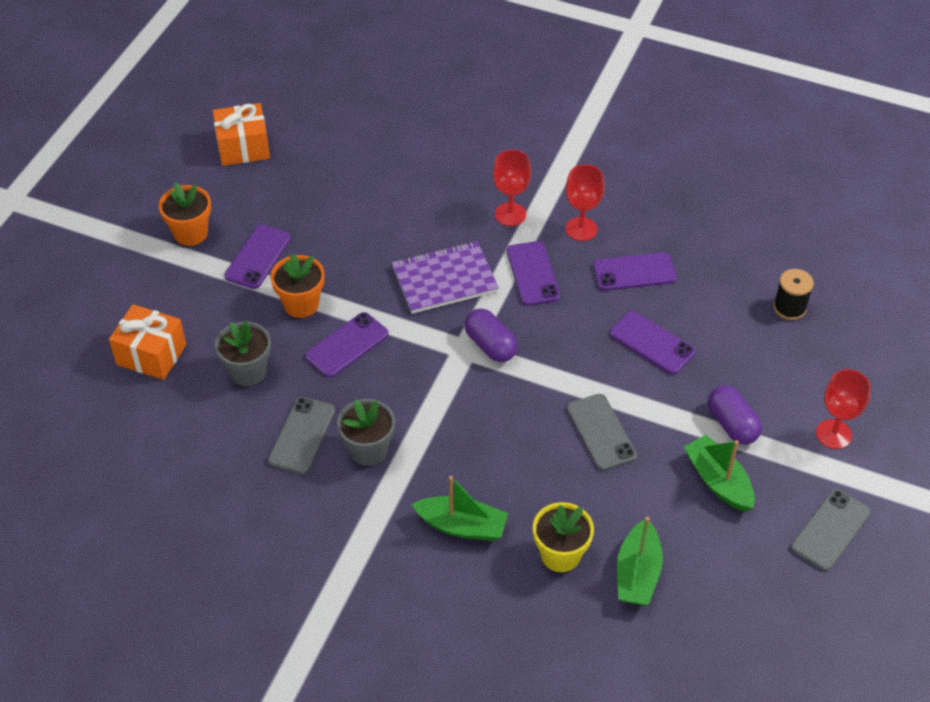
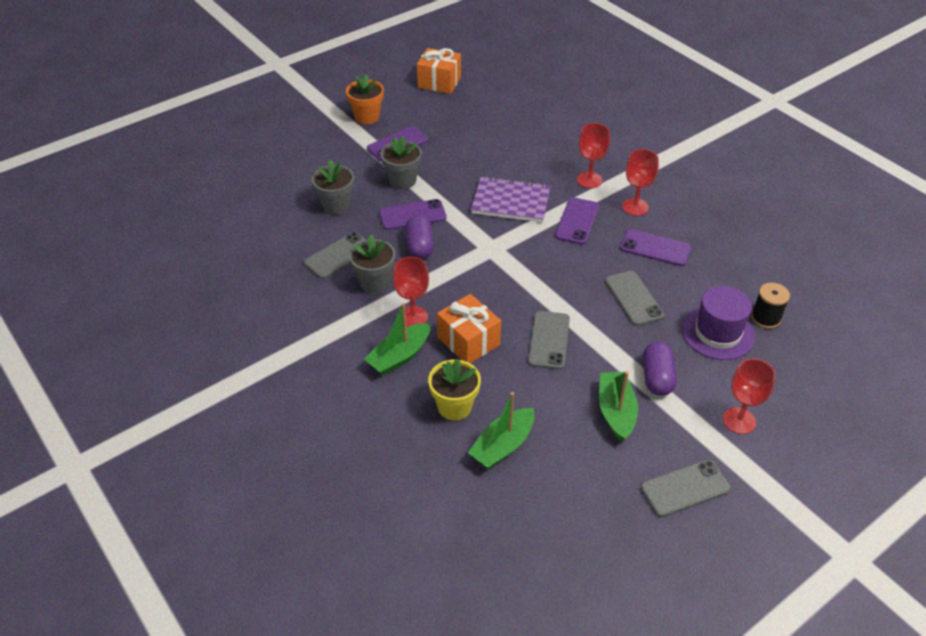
camera: 30 degrees right, 5 degrees down
(151, 354) = (286, 173): orange gift -> orange gift (468, 341)
(301, 304) = (402, 180): orange flower pot -> grey flower pot
(442, 473) = (413, 317): none -> red goblet
(462, 526) = (399, 356): green boat -> green boat turned 90 degrees clockwise
(490, 345) = (511, 253): purple capsule -> purple capsule (419, 246)
(652, 343) = (633, 298): purple phone -> grey phone
(756, 346) = (717, 333): none -> purple hat

